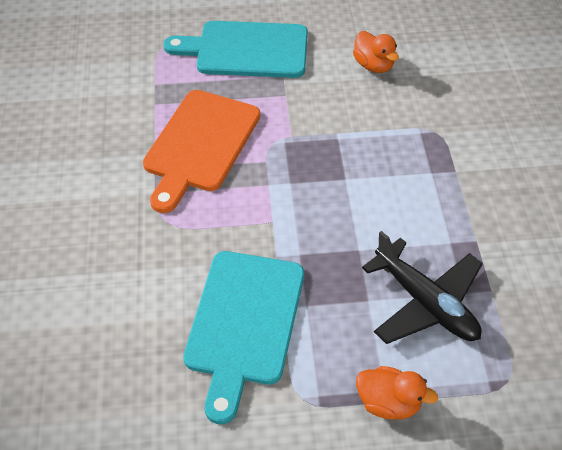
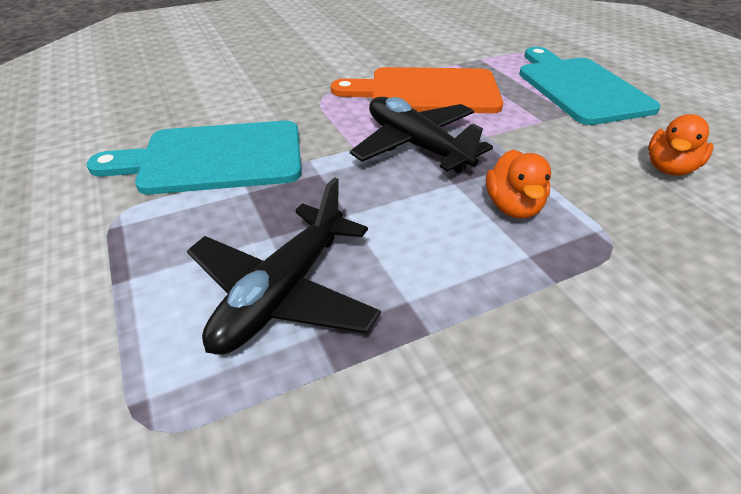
camera: 70 degrees right, 10 degrees down
(287, 183) = (416, 146): none -> black plane
(388, 402) = (109, 286): orange duck -> orange duck (513, 207)

